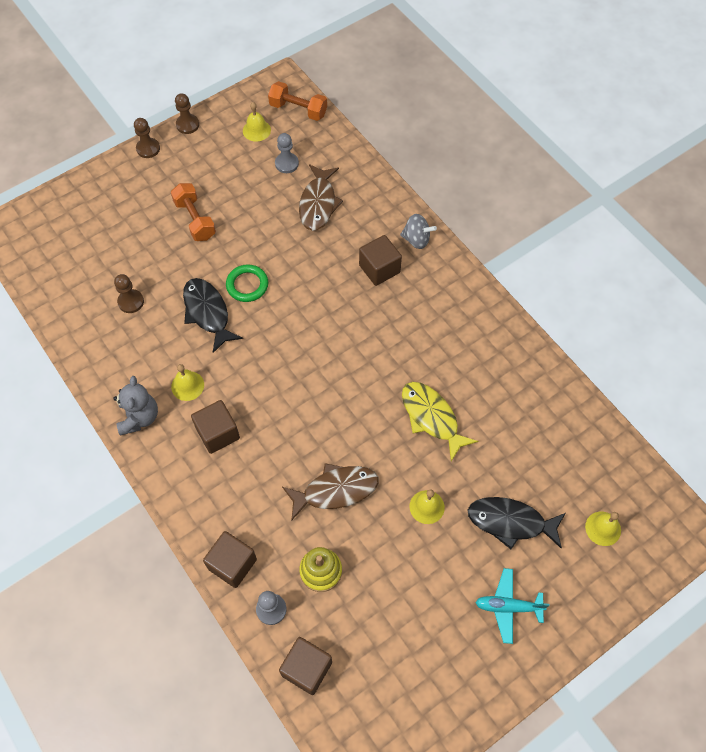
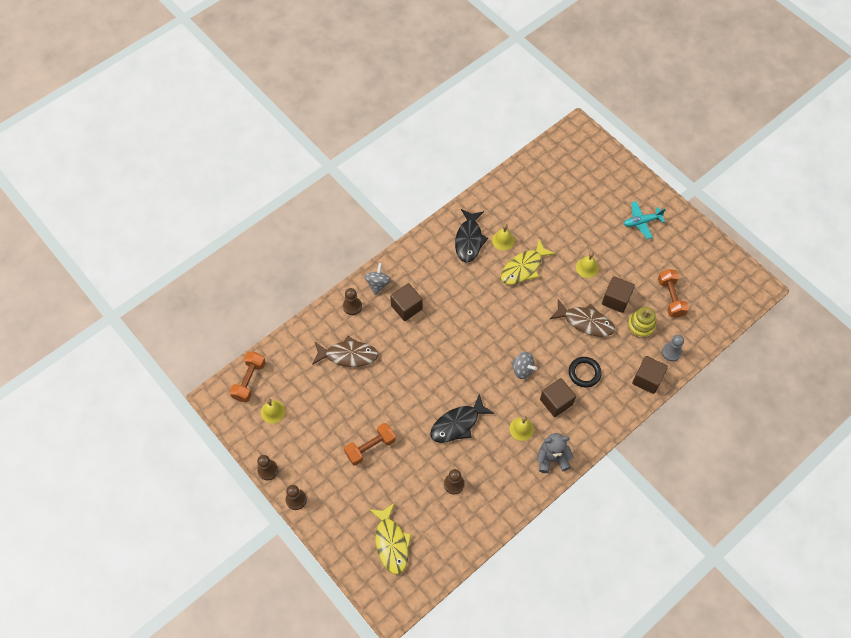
camera: 95 degrees left, 0 degrees up
(76, 233) = (391, 543): none -> yellow fish
(247, 285) = (429, 398): green ring -> none
(255, 477) = (584, 373): none -> black ring
(272, 397) = (522, 369): none -> grey spinning top
(286, 164) = (308, 383): grey pawn -> none
(307, 668) = (702, 328): brown cube -> brown cube (616, 300)
(335, 490) = (585, 322): brown fish -> brown fish turned 135 degrees clockwise
(365, 627) = (670, 298): none -> orange dumbbell
(386, 211) = (352, 306): none -> brown pawn
(508, 607) = (641, 222): turquoise plane -> turquoise plane turned 75 degrees clockwise
(510, 522) = (588, 221): black fish -> black fish (469, 240)
(603, 528) = (583, 173): yellow bell -> yellow bell (503, 240)

